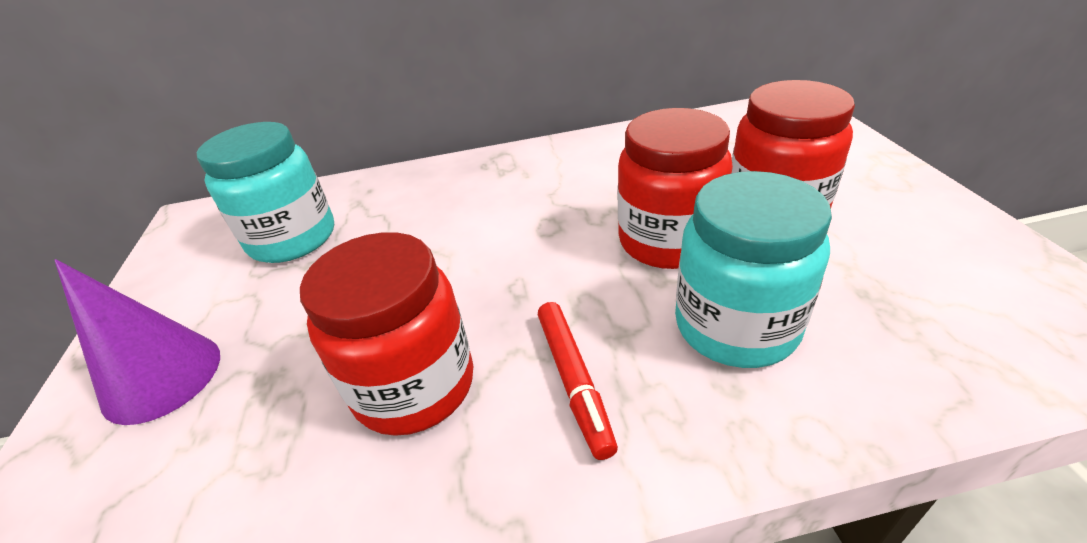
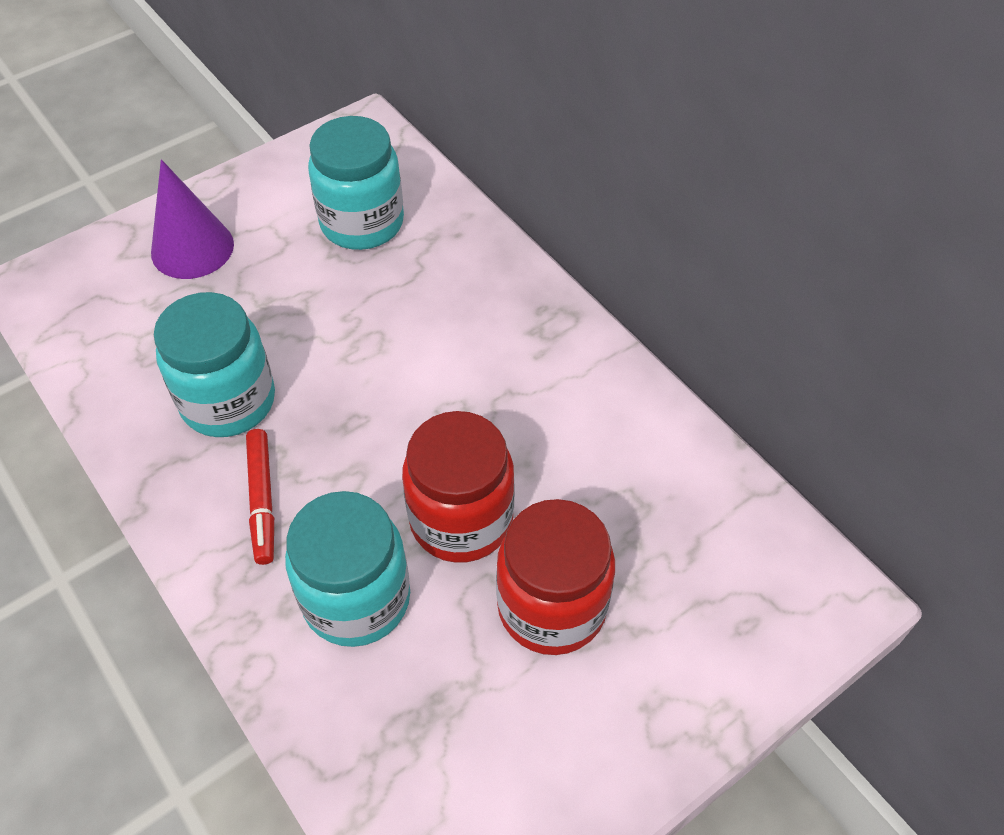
camera: 60 degrees right, 15 degrees up
(414, 386) = (228, 401): red jar -> turquoise jar
(574, 381) = (262, 500): red marker -> red marker turned 60 degrees counterclockwise

